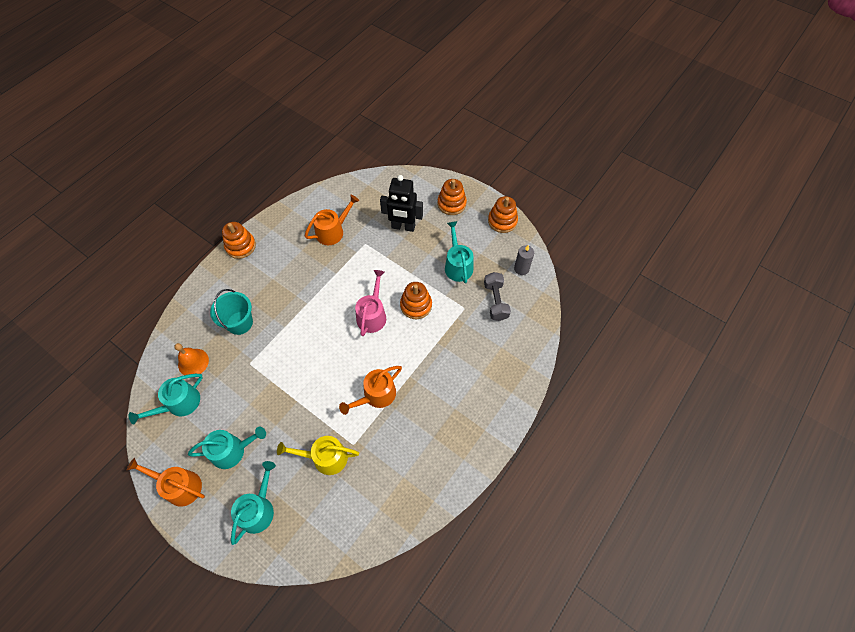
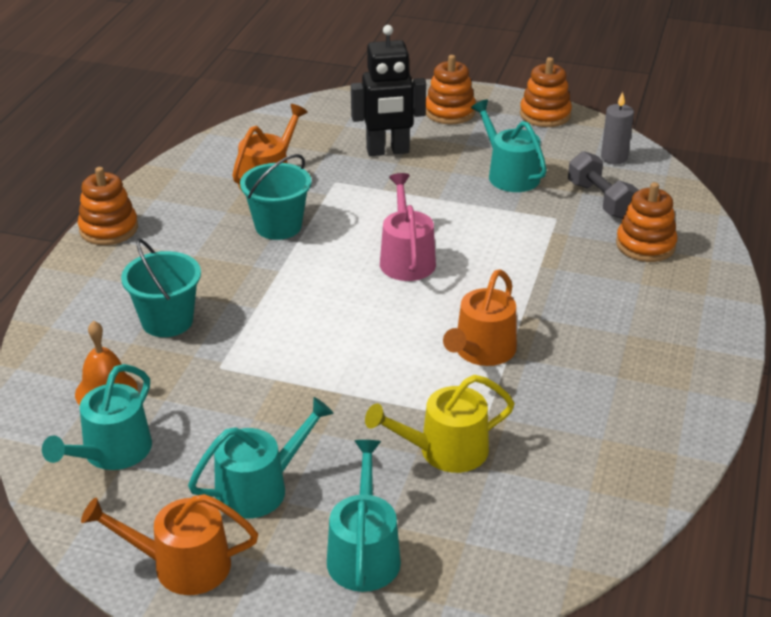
camera: 20 degrees left, 25 degrees down
(321, 270) = (278, 226): none -> turquoise bucket
(416, 305) = (473, 232): orange stacking toy -> orange stacking toy (645, 245)

